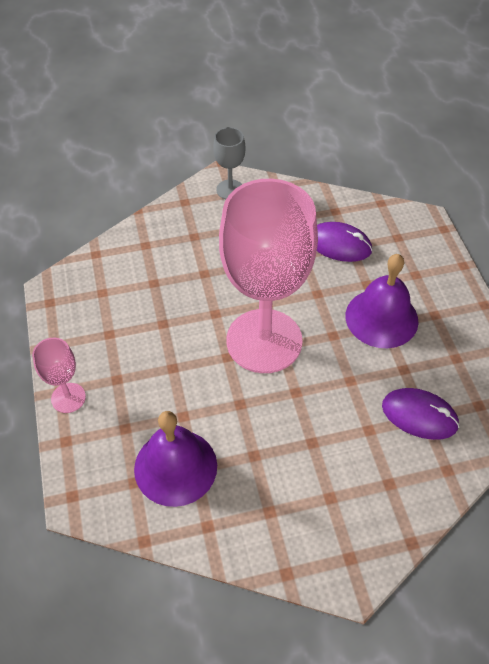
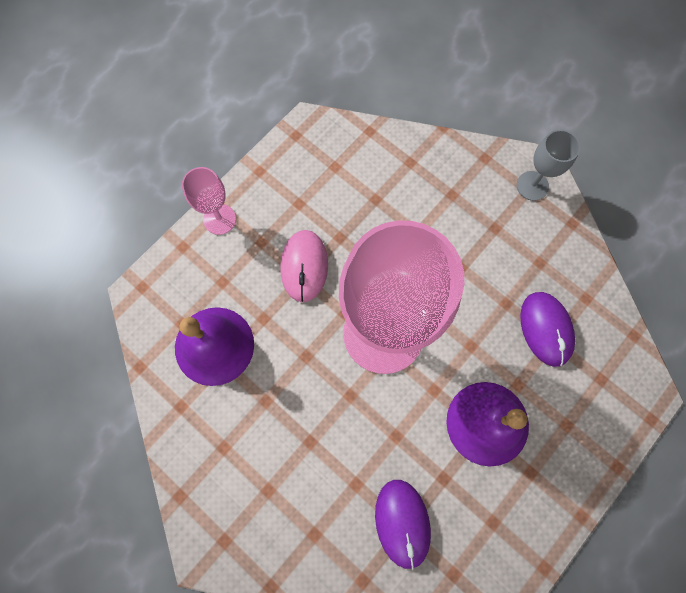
camera: 55 degrees right, 20 degrees up
(165, 361) = (304, 266): none -> pink mouse

